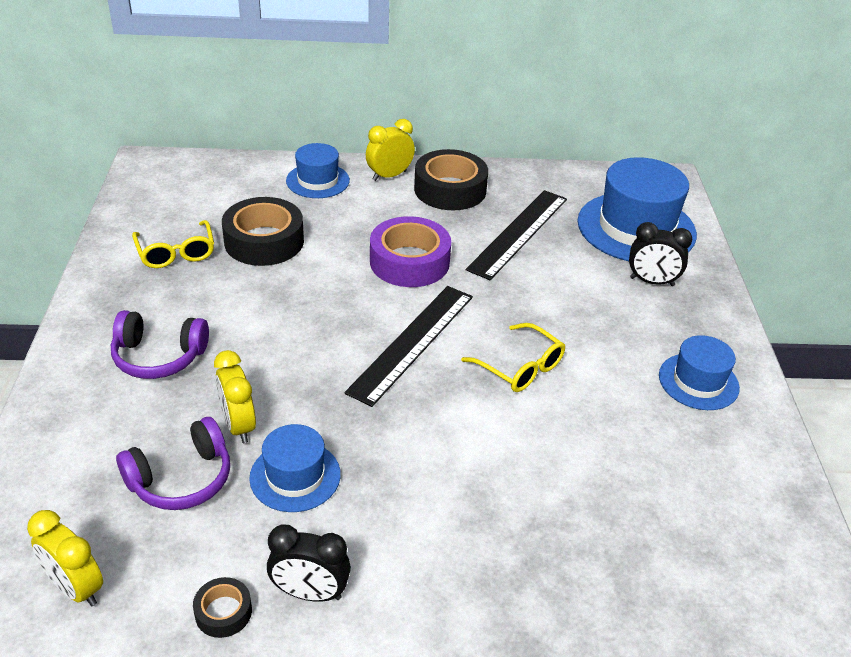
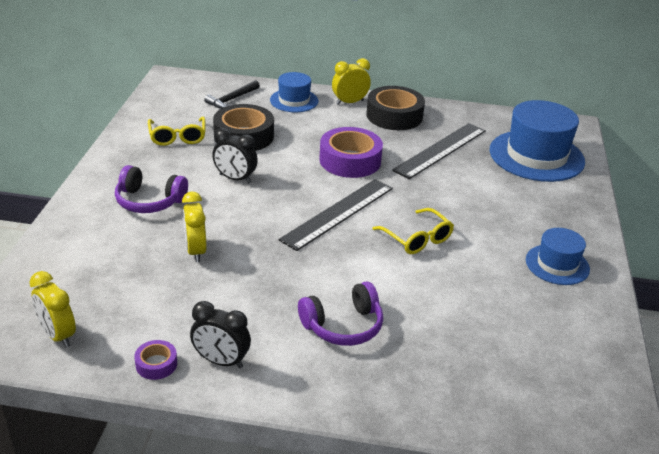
camera: 10 degrees right, 5 degrees down
(181, 479) = (147, 279): purple headphones -> purple headphones (343, 326)
(223, 612) = (156, 364): black tape -> purple tape
(236, 188) = (232, 99): none -> black hammer
(295, 476) = (229, 287): blue hat -> none
(652, 281) = (538, 193): black clock -> black clock (235, 179)

